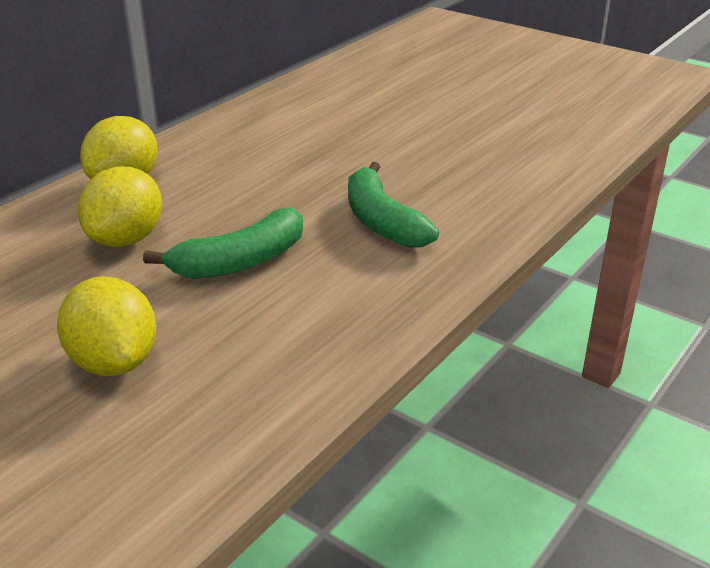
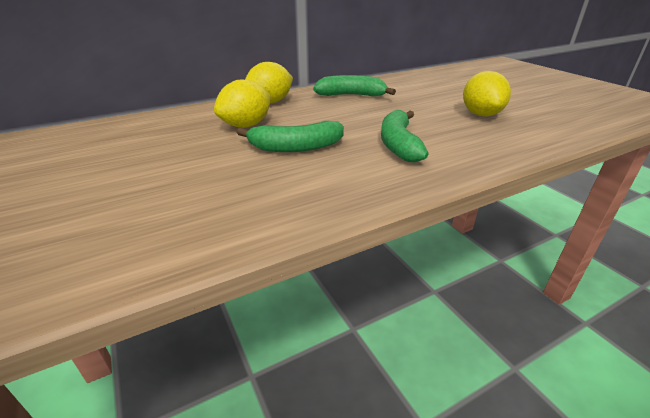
camera: 25 degrees right, 0 degrees up
(114, 362) = (179, 181): yellow lemon -> yellow lemon (481, 114)
(250, 140) = (351, 95): none -> green banana

